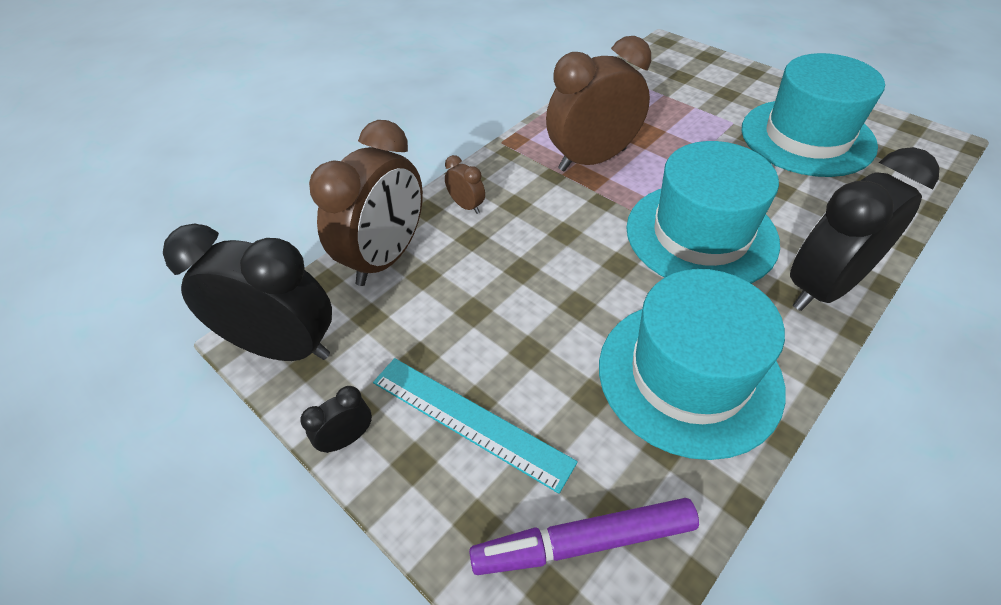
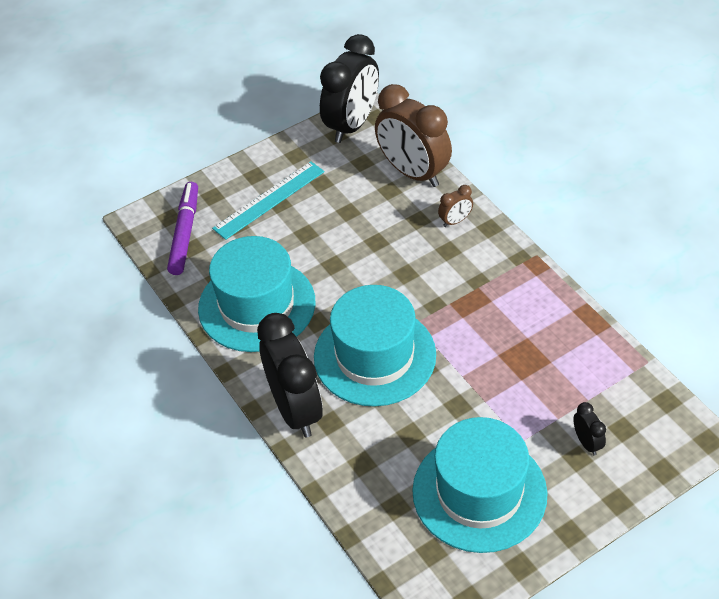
camera: 105 degrees right, 0 degrees up
(347, 438) = (279, 150): black clock -> black clock (587, 443)
(592, 160) = (491, 312): brown clock -> none

